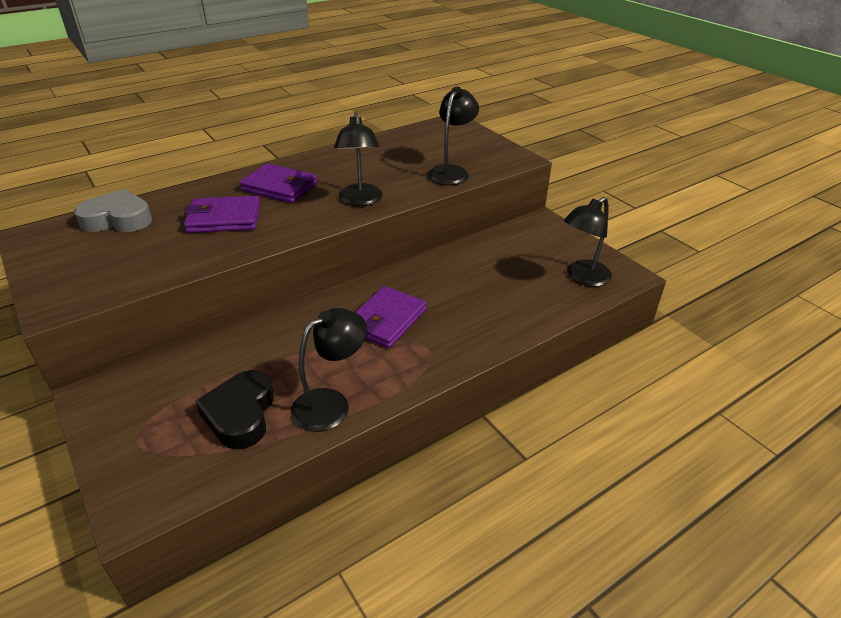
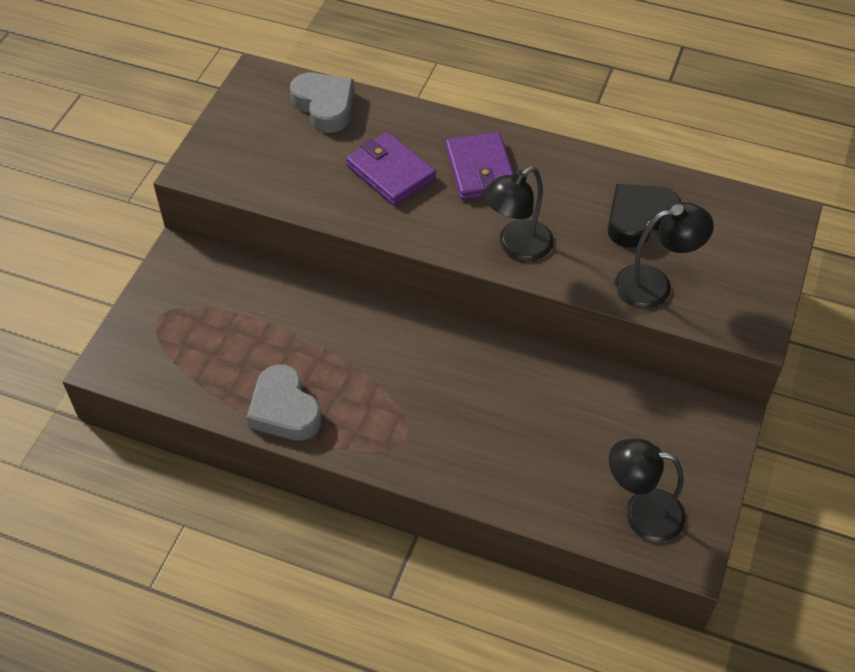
camera: 55 degrees right, 15 degrees up
(240, 414) = (228, 359): black heart -> black heart (639, 219)
(331, 404) = (284, 410): black lamp -> grey heart
(386, 320) = (418, 381): purple wallet -> none

